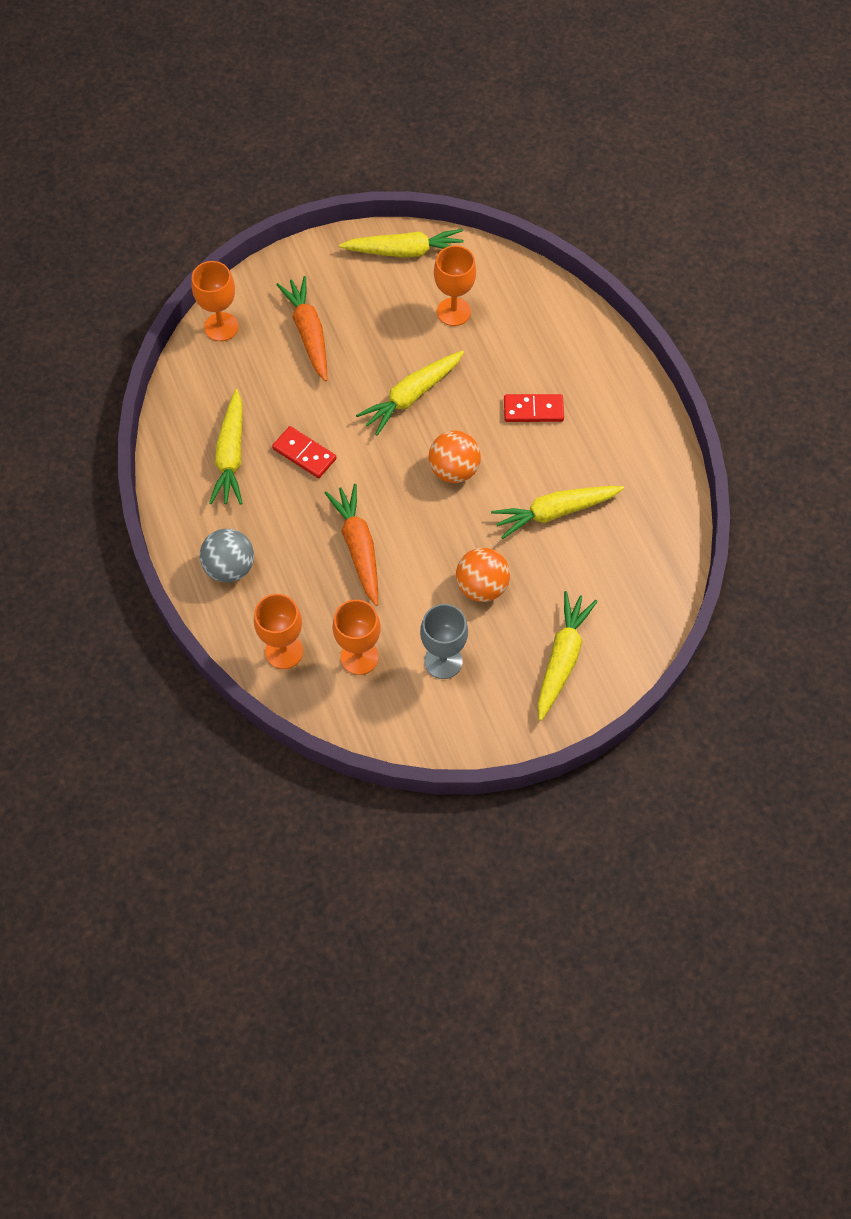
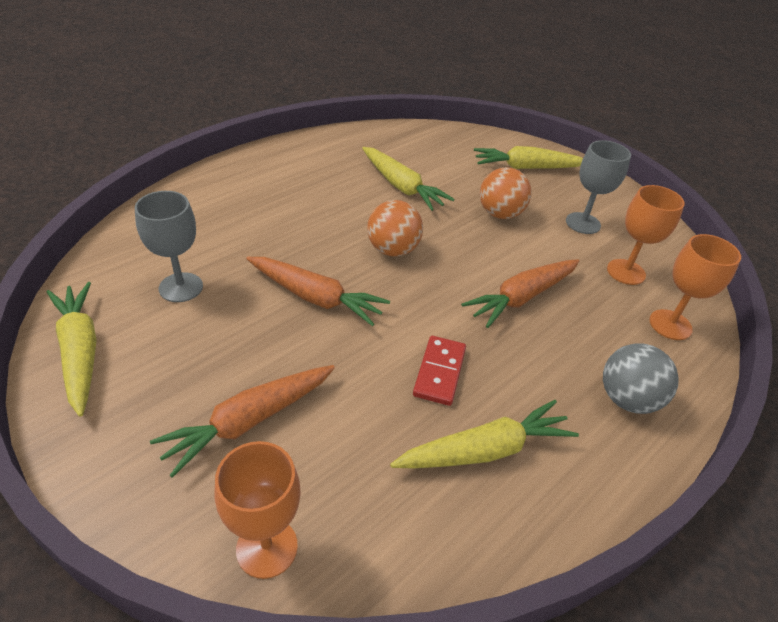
camera: 115 degrees left, 20 degrees down
(412, 396) = (315, 297): yellow carrot -> orange carrot
(453, 312) = (181, 287): orange goblet -> grey goblet
(533, 410) = (298, 212): red domino -> none

